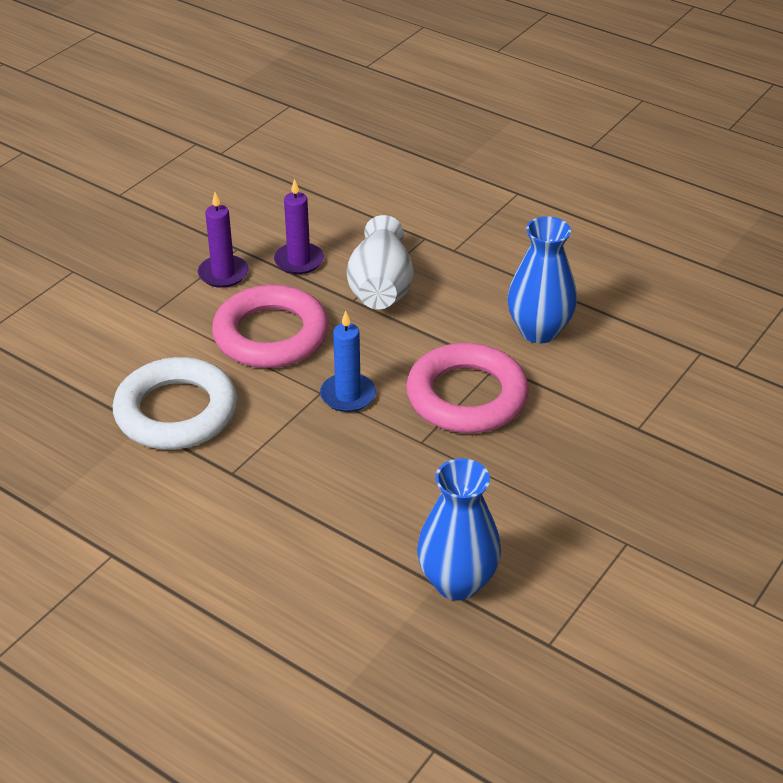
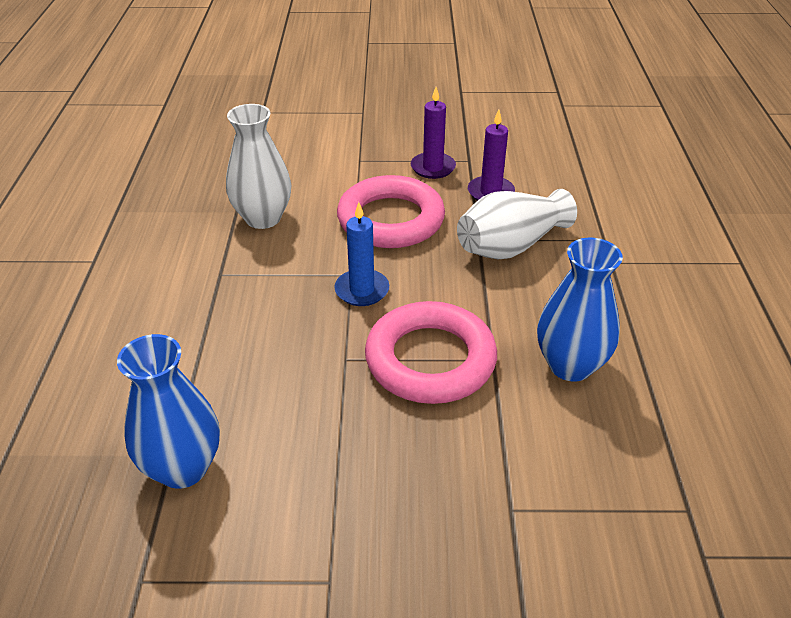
camera: 55 degrees right, 0 degrees up
(176, 412) = (263, 218): white ring -> white vase

